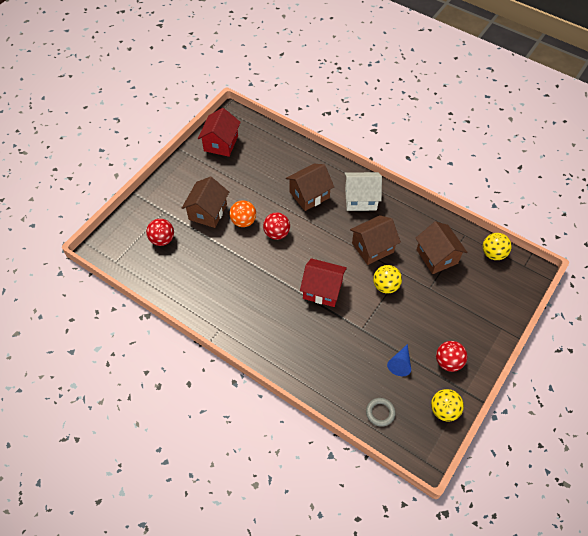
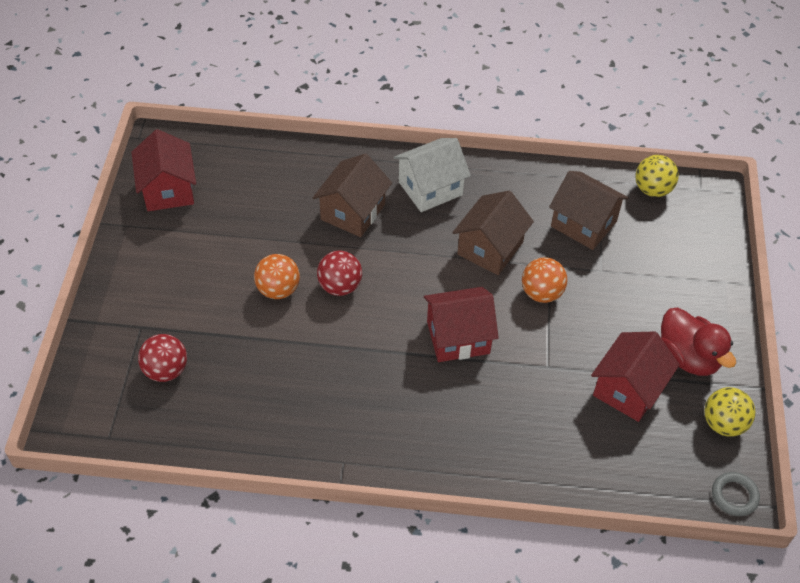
camera: 30 degrees left, 5 degrees down
(208, 212) = (213, 299): brown house -> none
(380, 413) = (645, 468): grey ring -> grey ring (734, 496)
(385, 286) = (541, 293): yellow ball -> orange ball
(400, 364) = (628, 389): blue cone -> red house
(448, 362) = (688, 357): red ball -> red duck

